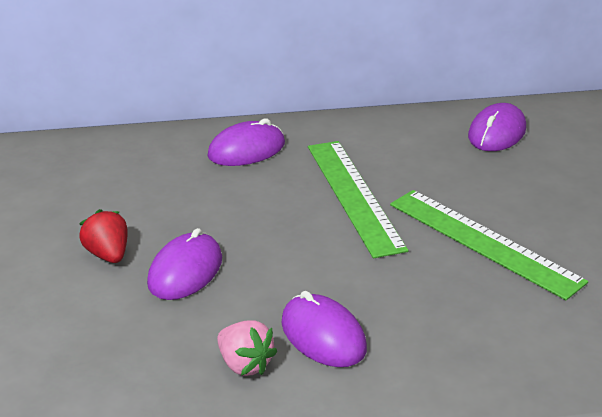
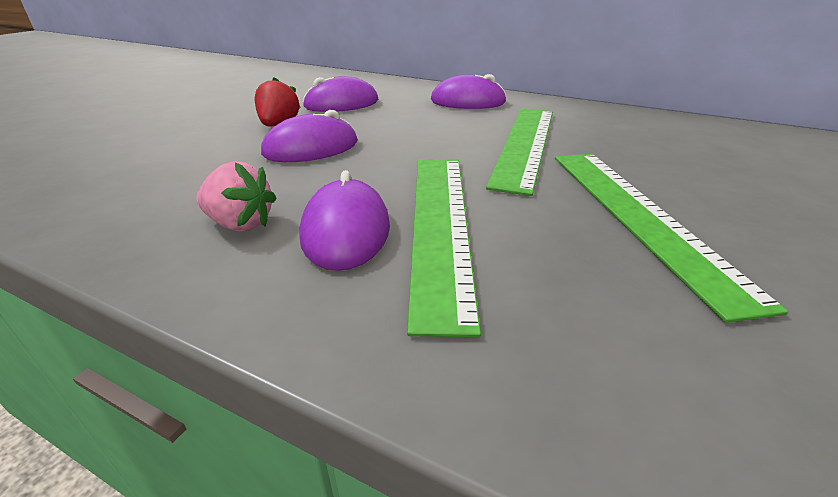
camera: 35 degrees right, 0 degrees up
(245, 364) = (240, 224): pink strawberry -> pink strawberry turned 60 degrees counterclockwise
(375, 303) = (439, 224): none -> green ruler
(497, 133) = (738, 141): purple mouse -> purple mouse (341, 103)

